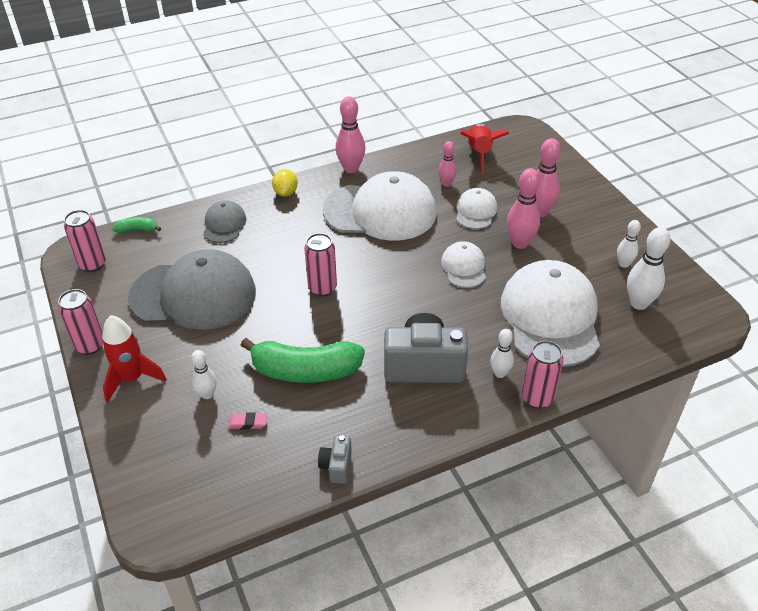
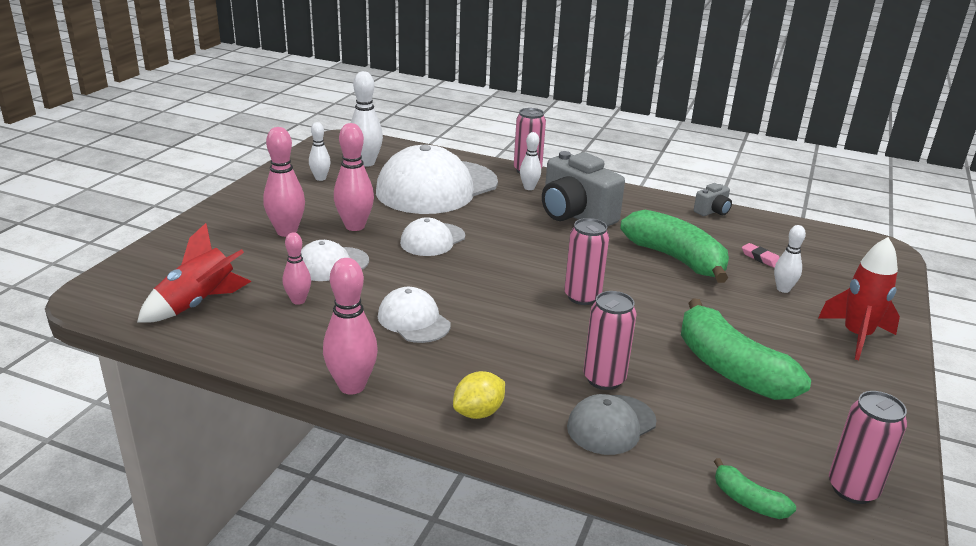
camera: 135 degrees left, 15 degrees down
(90, 345) = (896, 390): pink can -> pink can (604, 379)
(193, 295) = (730, 369): grey cap -> green banana
(380, 211) = (413, 320): white cap -> white cap, size x0.48

